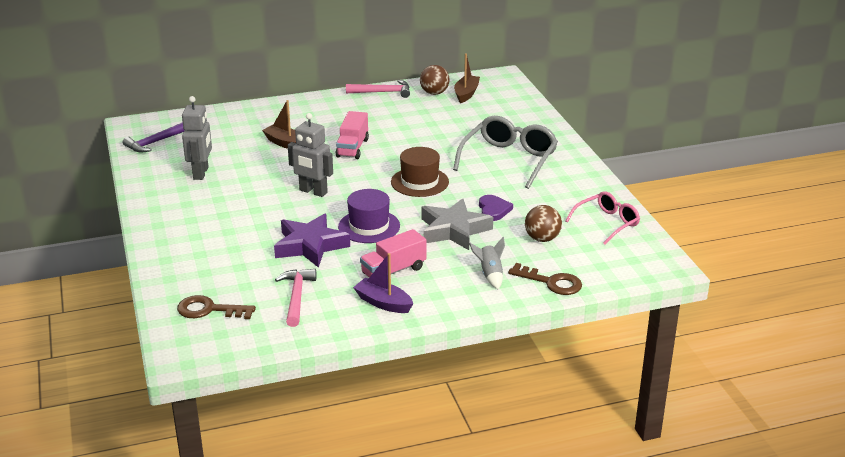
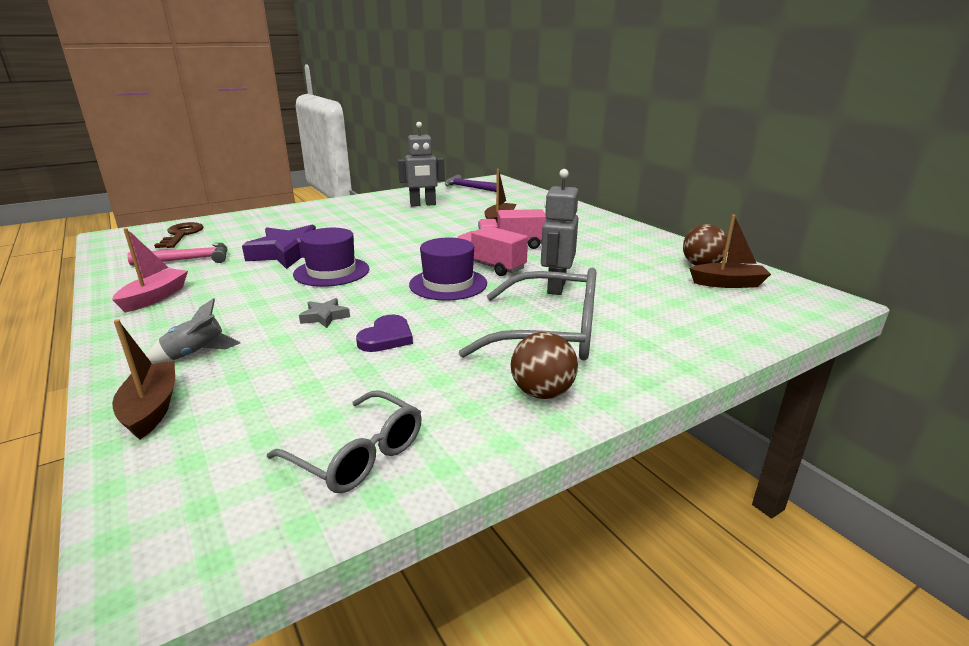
camera: 75 degrees right, 5 degrees down
(313, 192) = (403, 241): grey robot -> grey robot (556, 287)
(382, 92) = (664, 242): pink hammer -> none
(383, 303) = (155, 297): purple boat -> pink boat
(393, 271) = (226, 294): pink truck -> pink truck (490, 266)
(419, 182) = (448, 284): brown hat -> purple hat
(454, 230) = (325, 317): grey star -> grey star, size x0.46
(493, 210) = (386, 337): purple heart -> purple heart turned 45 degrees counterclockwise
(542, 239) = (298, 386): brown ball -> brown ball (542, 393)
(551, 282) = (152, 408): brown key -> brown boat
(607, 223) = (358, 455): pink glasses -> grey glasses

